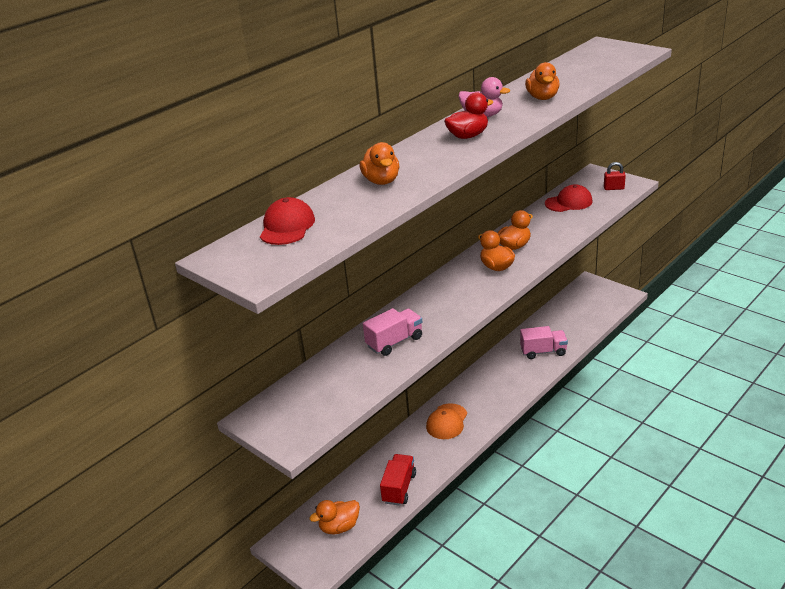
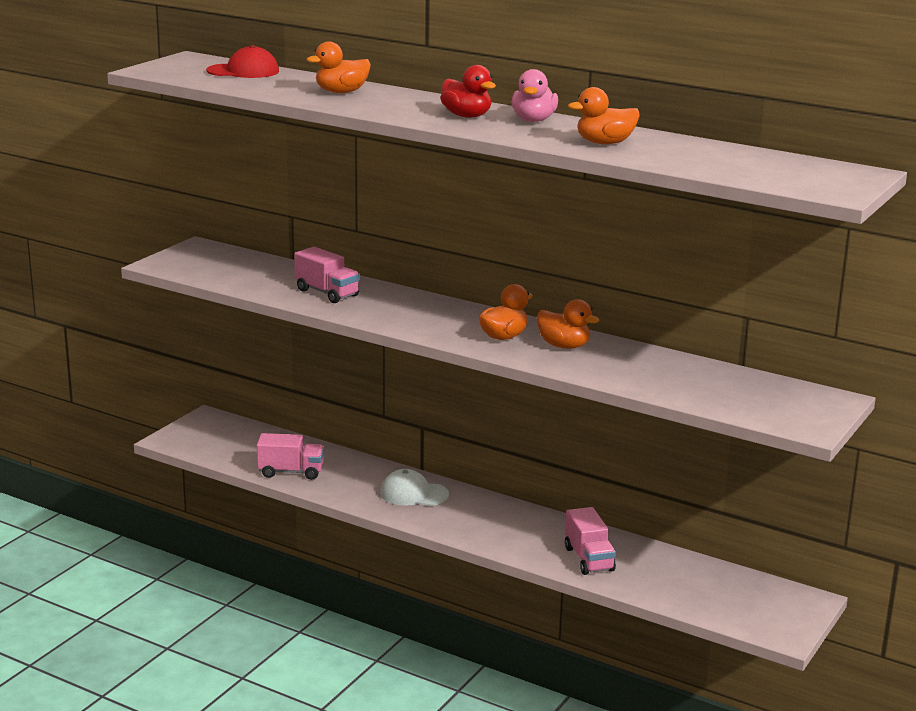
camera: 75 degrees right, 10 degrees down
(339, 527) = (230, 444): orange duck -> none
(399, 488) = (291, 472): red truck -> pink truck
(447, 422) = (413, 494): orange cap -> white cap
(568, 202) = (714, 379): red cap -> none
(614, 188) = (782, 412): red padlock -> none

